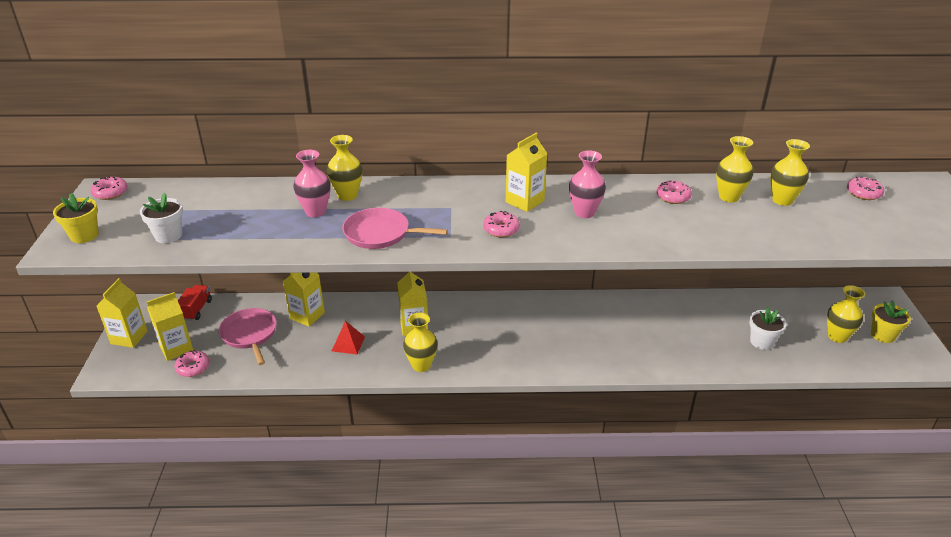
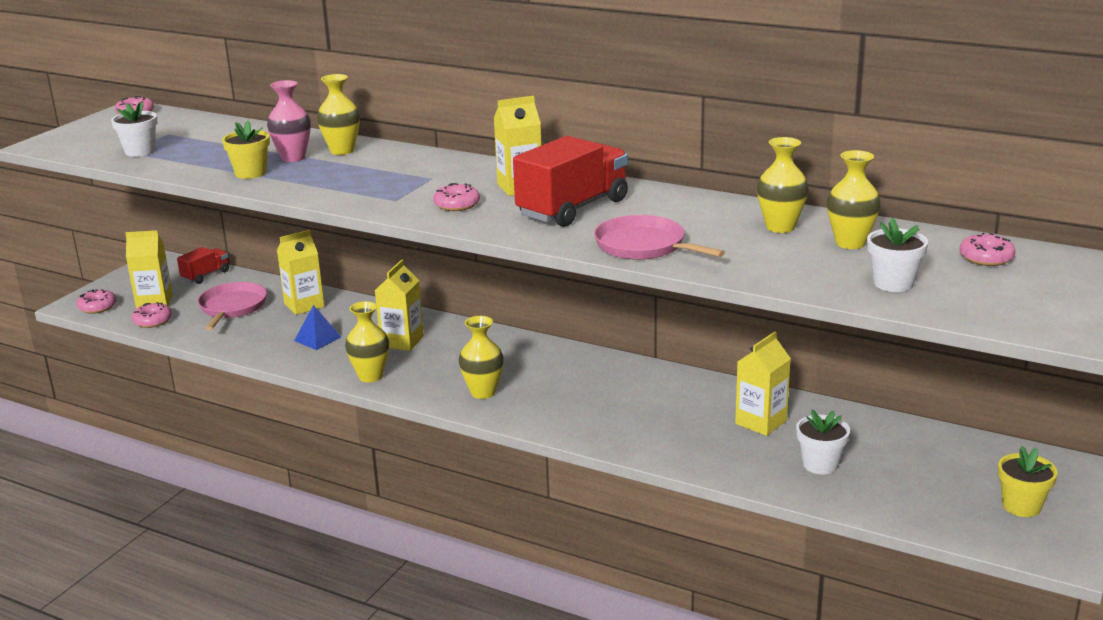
camera: 30 degrees right, 10 degrees down
(84, 235) = (74, 139): yellow flower pot -> yellow flower pot (250, 173)
(129, 337) = (124, 283): yellow carton -> yellow carton (761, 422)
(348, 343) = (317, 339): red pyramid -> blue pyramid
(380, 234) = (329, 185): pink pan -> pink pan (644, 246)
(584, 213) = (573, 208): pink vase -> red truck
(673, 197) = (706, 214): pink donut -> pink donut (97, 307)
(837, 337) = (944, 489): yellow vase -> yellow vase (483, 392)
(844, 228) = (893, 283): none -> white flower pot

